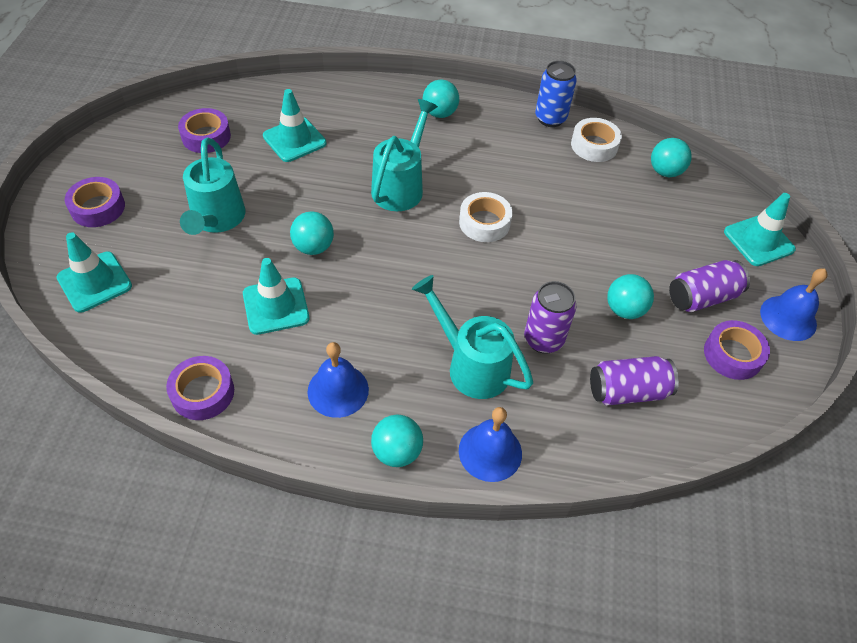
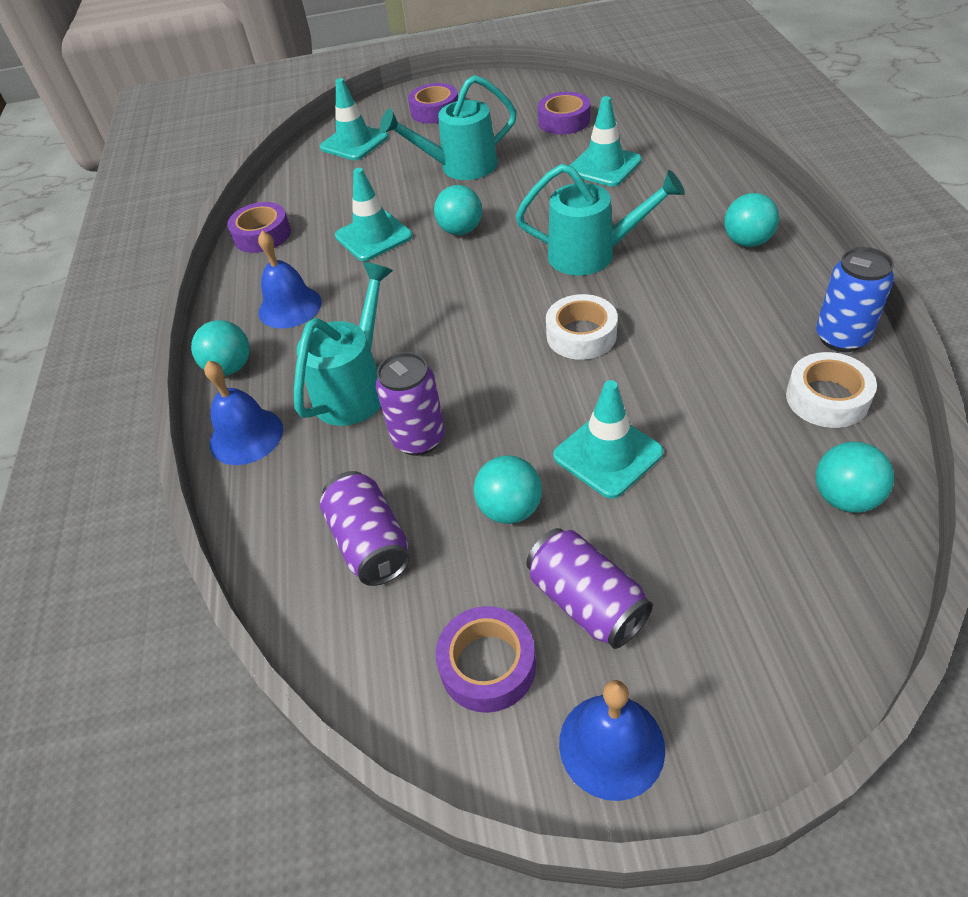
camera: 80 degrees right, 5 degrees down
(758, 241) = (777, 670): turquoise traffic cone -> turquoise traffic cone (607, 454)

